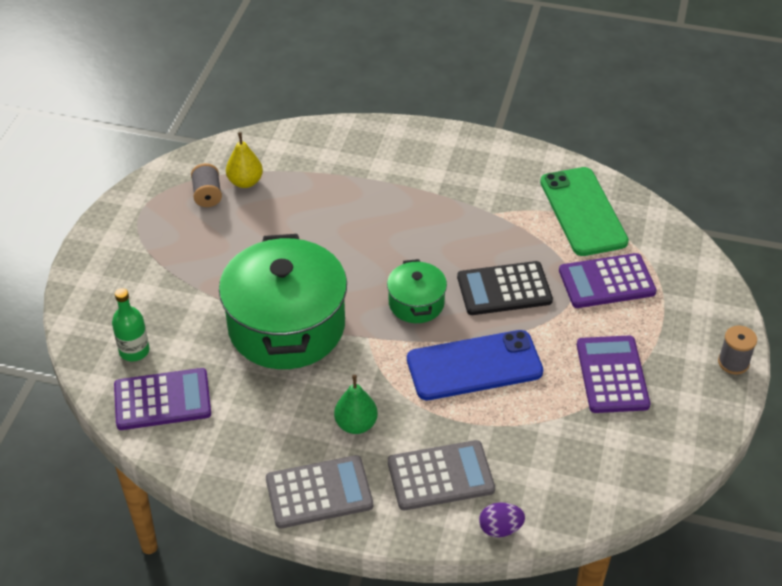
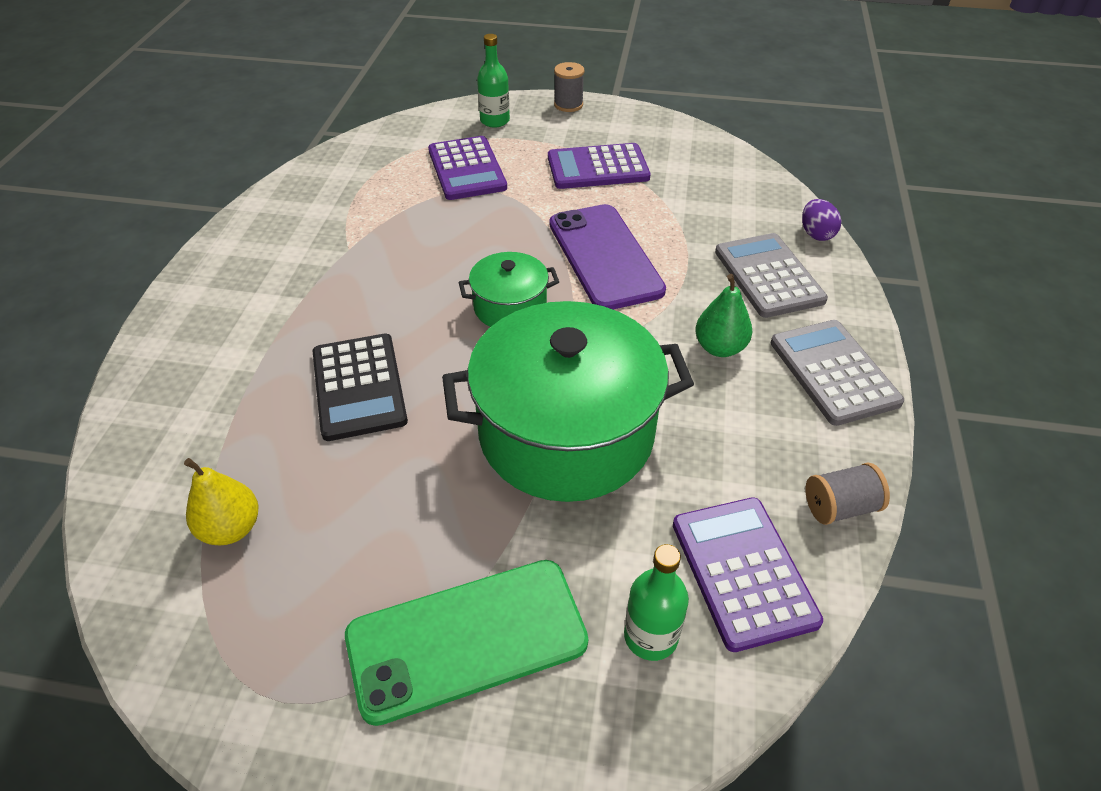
camera: 95 degrees left, 0 degrees up
(207, 195) = (256, 584): grey spool -> grey spool (840, 507)
(474, 366) = (605, 257): blue phone -> purple phone
(504, 289) = (482, 237): black calculator -> black calculator (359, 387)
(583, 212) = (354, 183): green phone -> green phone (467, 639)
(695, 303) = (495, 121): none -> green bottle

